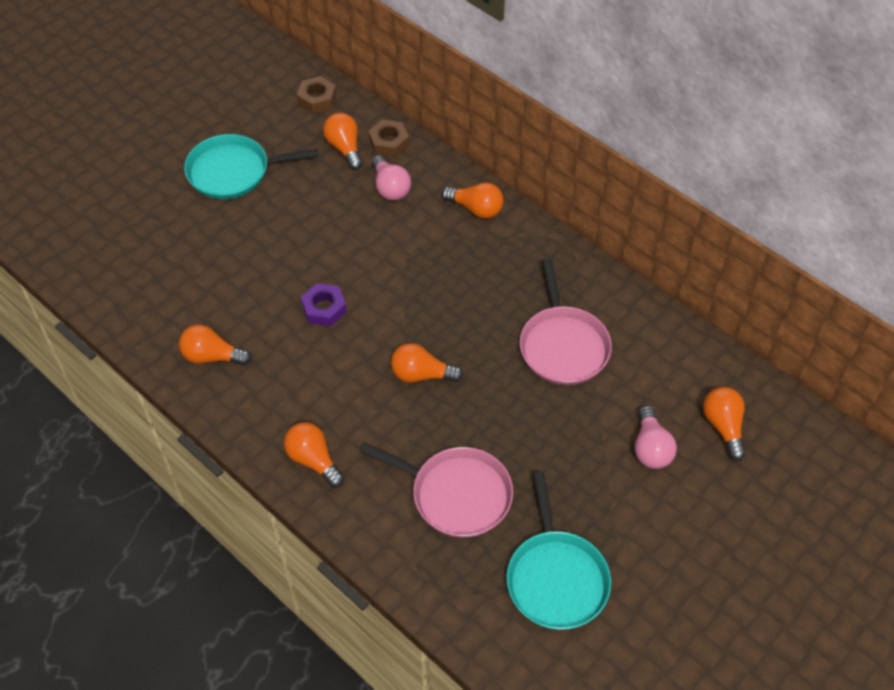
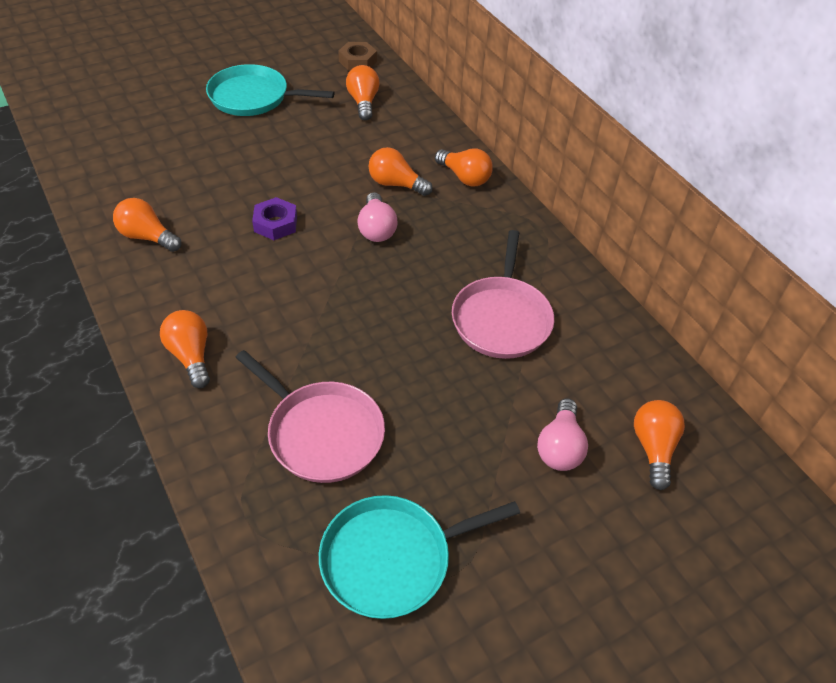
camera: 15 degrees right, 5 degrees down
(389, 142) = (406, 107): brown nut -> none
(390, 187) = (390, 141): pink light bulb -> pink light bulb (376, 229)
(421, 374) = (341, 306): orange light bulb -> orange light bulb (396, 184)
(556, 578) = (392, 558): turquoise pan -> turquoise pan turned 60 degrees clockwise

